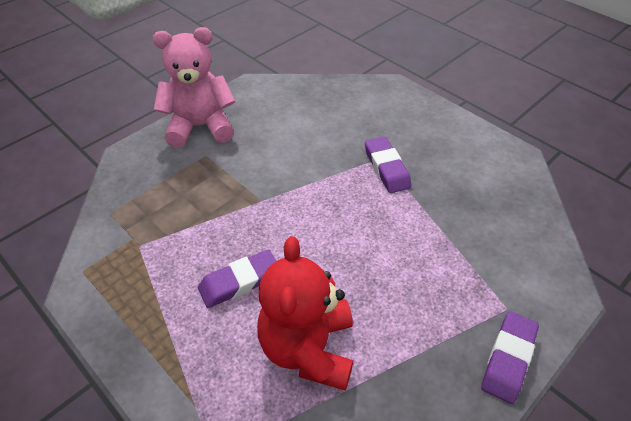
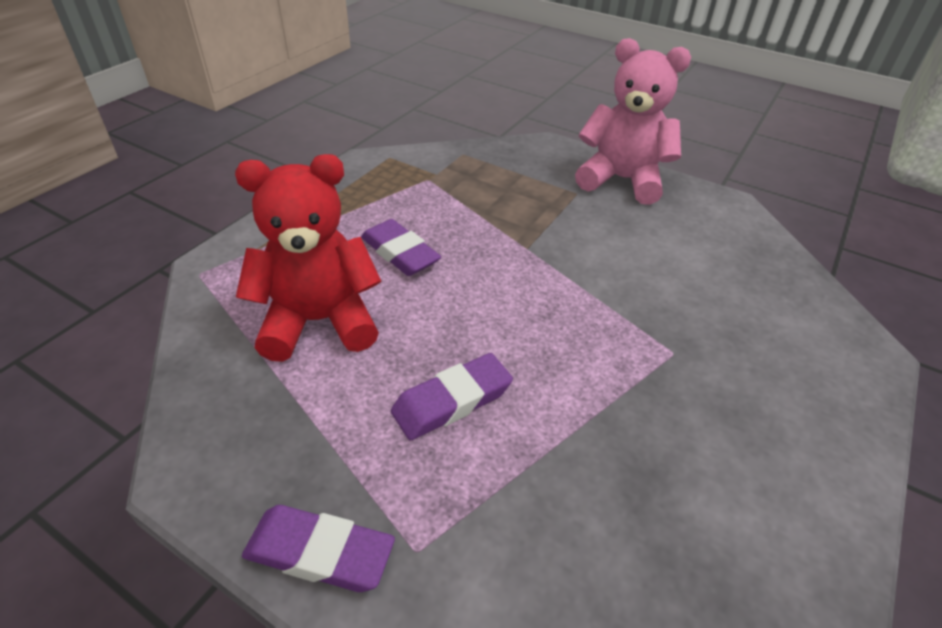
camera: 75 degrees right, 5 degrees down
(200, 126) = (622, 180): pink teddy bear -> pink teddy bear turned 45 degrees counterclockwise
(386, 168) = (656, 363): purple eraser -> purple eraser (452, 401)

